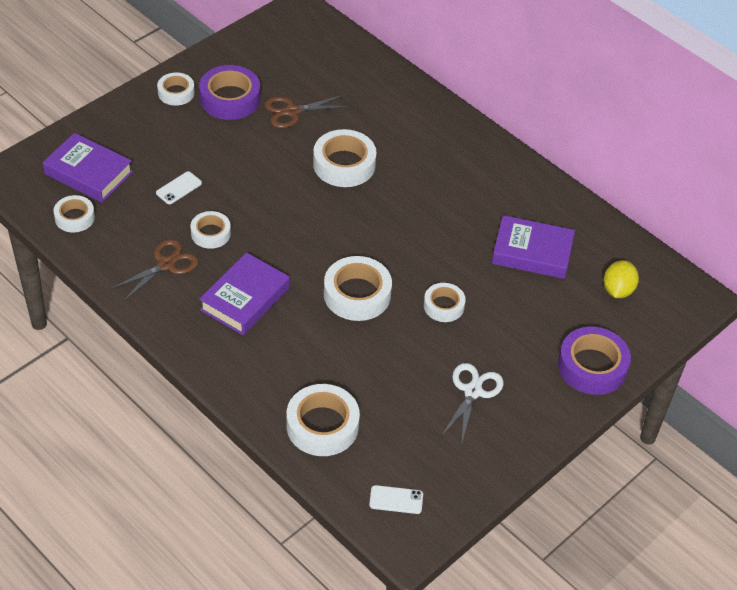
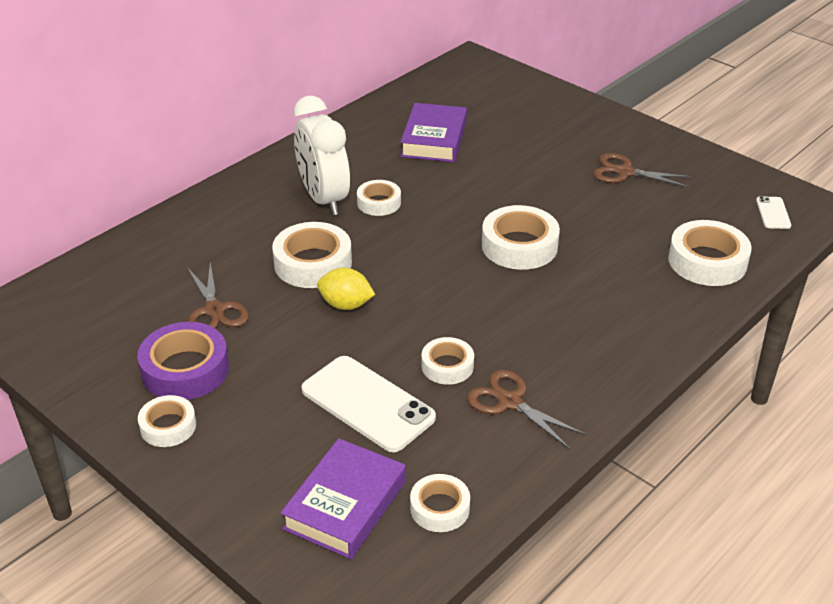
camera: 90 degrees left, 10 degrees down
(179, 188) = (368, 404): white phone -> white phone, size x2.12
(245, 299) = (549, 328): purple book -> none
(433, 173) = (324, 199): none -> white clock
(443, 306) = (520, 190): white tape -> white tape (379, 203)
(472, 391) = (625, 172): white scissors -> brown scissors
(592, 366) = (570, 110): purple tape -> none
(618, 290) = (473, 96): yellow lemon -> yellow lemon (346, 305)

